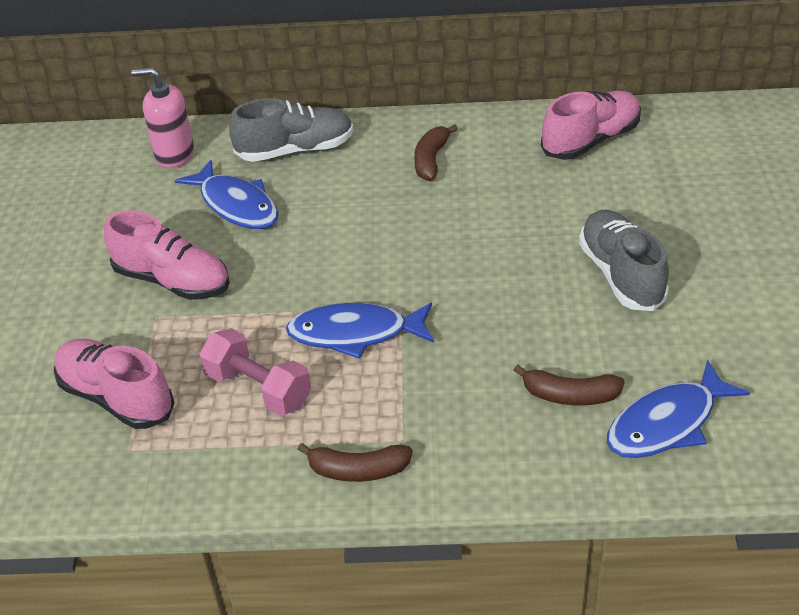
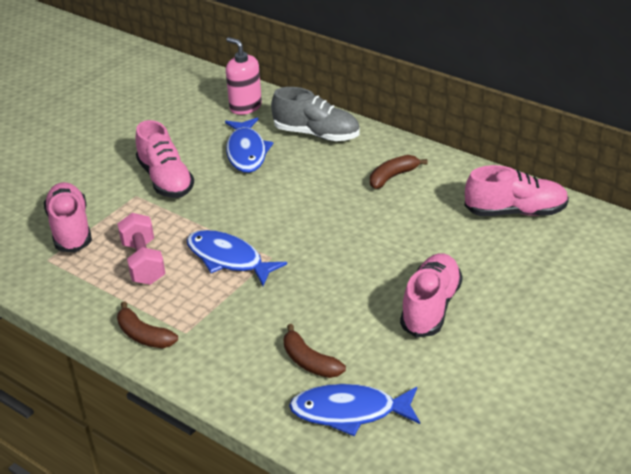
camera: 35 degrees right, 5 degrees down
(621, 275) = (430, 307): grey shoe -> pink shoe

